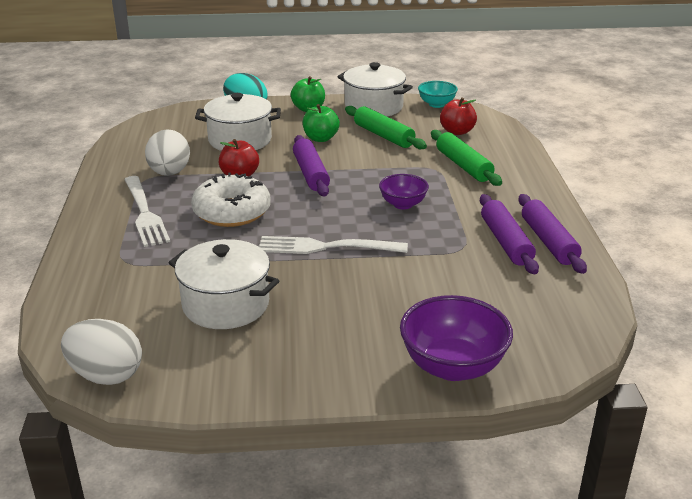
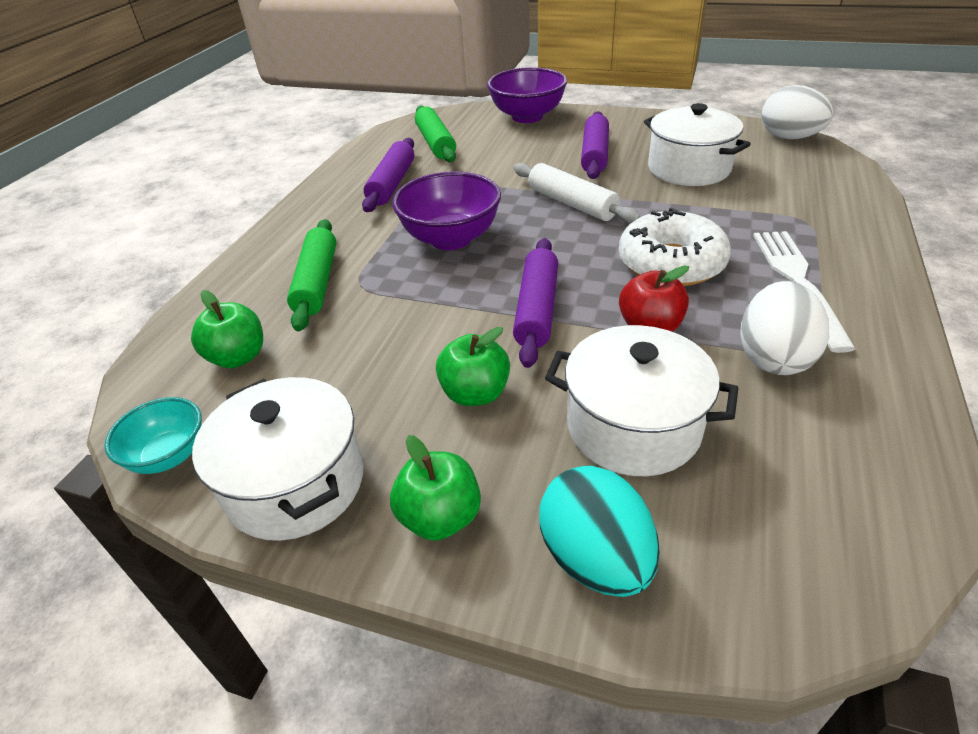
camera: 155 degrees left, 10 degrees up
(326, 247) = (571, 204): white fork -> white rolling pin
(384, 136) = (362, 375): green rolling pin -> green rolling pin (435, 143)
(403, 204) = (451, 239): purple bowl -> purple bowl, size x1.69
(457, 131) = (238, 357): red apple -> green apple
(549, 241) = (354, 179): purple rolling pin -> purple rolling pin (594, 154)

